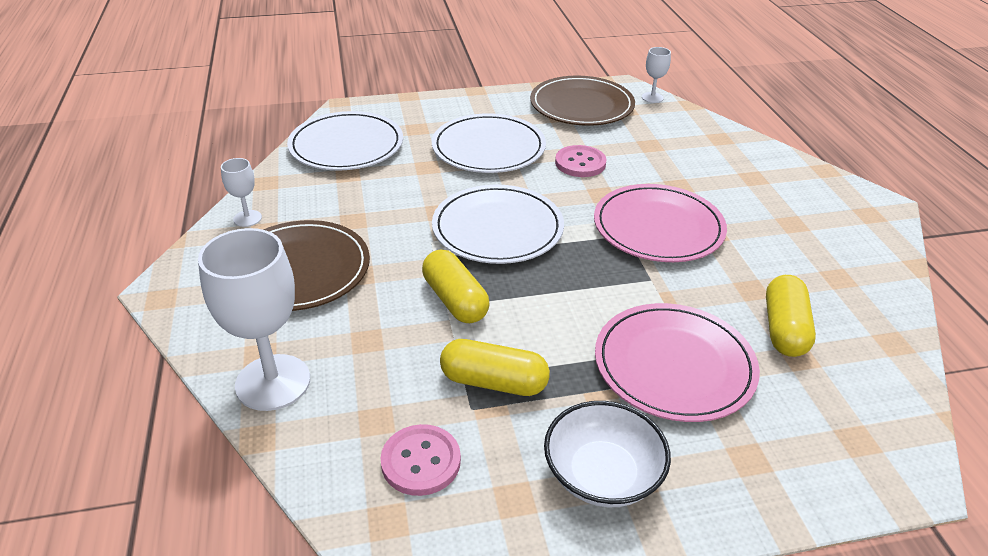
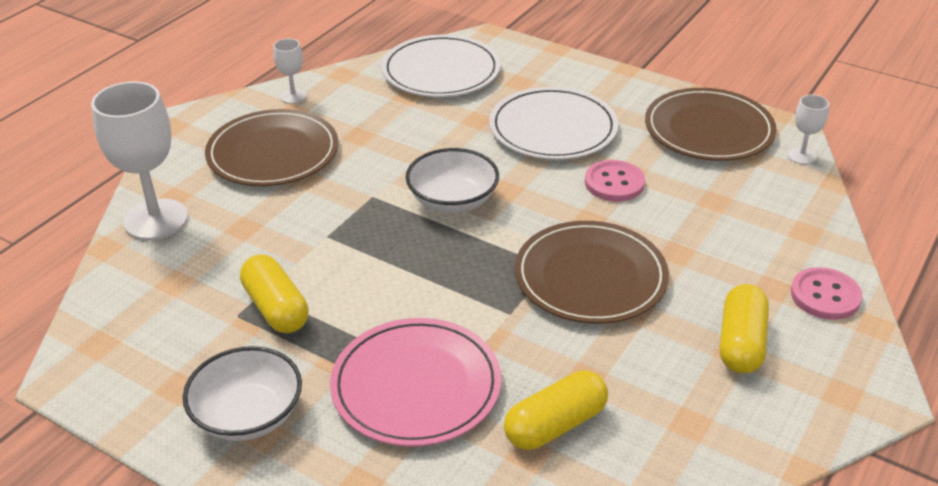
camera: 45 degrees right, 0 degrees up
(421, 461) = (161, 325): pink button -> pink button (825, 296)
(455, 300) = (338, 236): yellow capsule -> yellow capsule (741, 343)
(497, 228) = (453, 200): white plate -> white bowl
(658, 227) = (590, 277): pink plate -> brown plate

